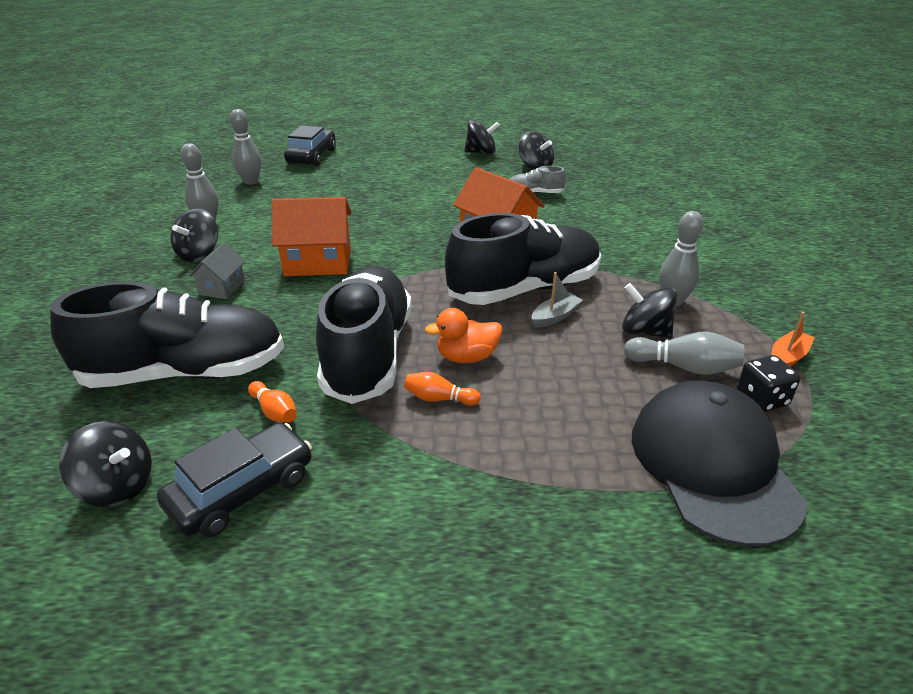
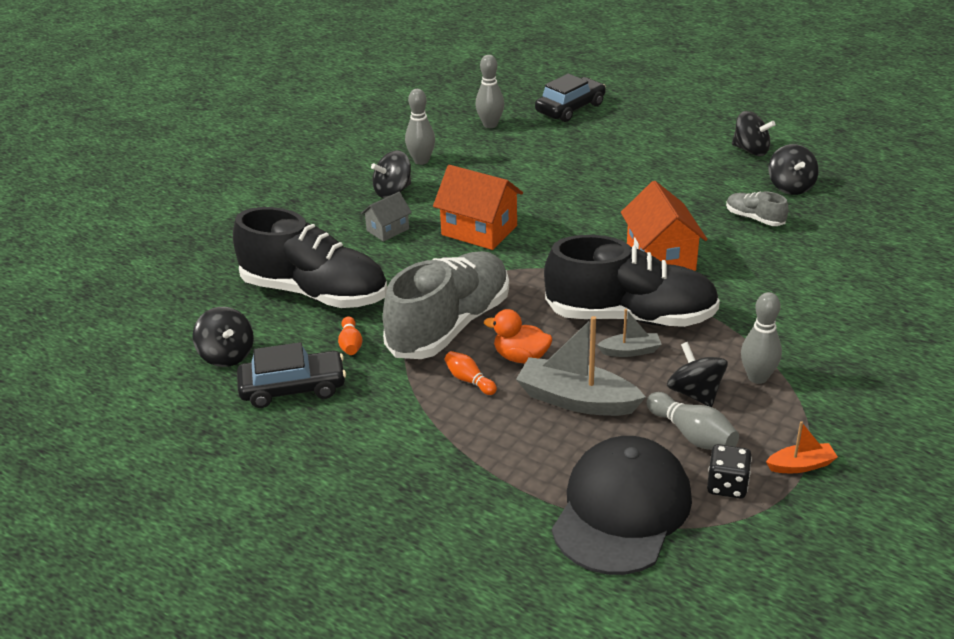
camera: 35 degrees right, 0 degrees up
(368, 353) = (450, 325): black shoe -> grey shoe
(558, 376) = (576, 400): none -> grey boat

